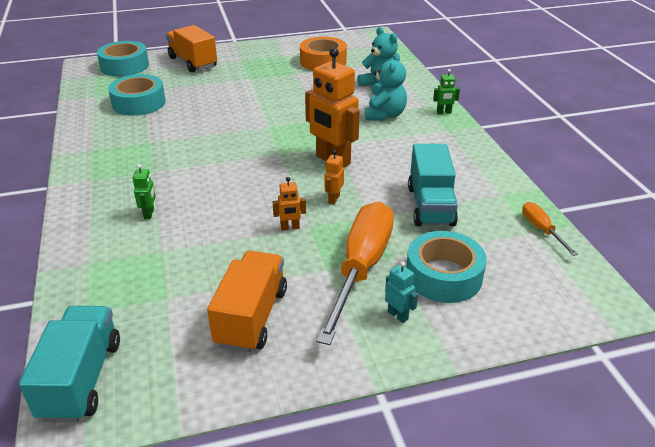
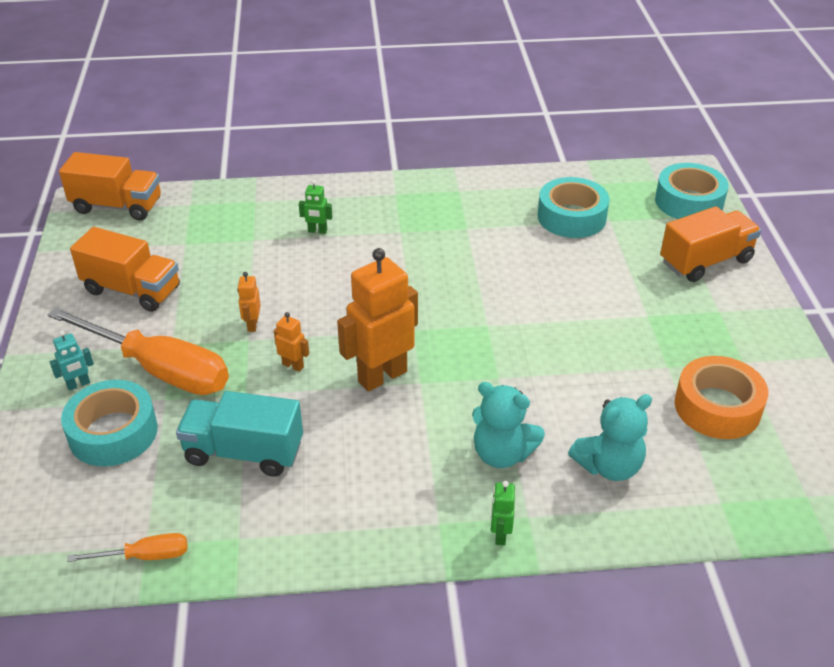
camera: 100 degrees right, 5 degrees up
(81, 379) = (117, 206): turquoise truck -> orange truck

